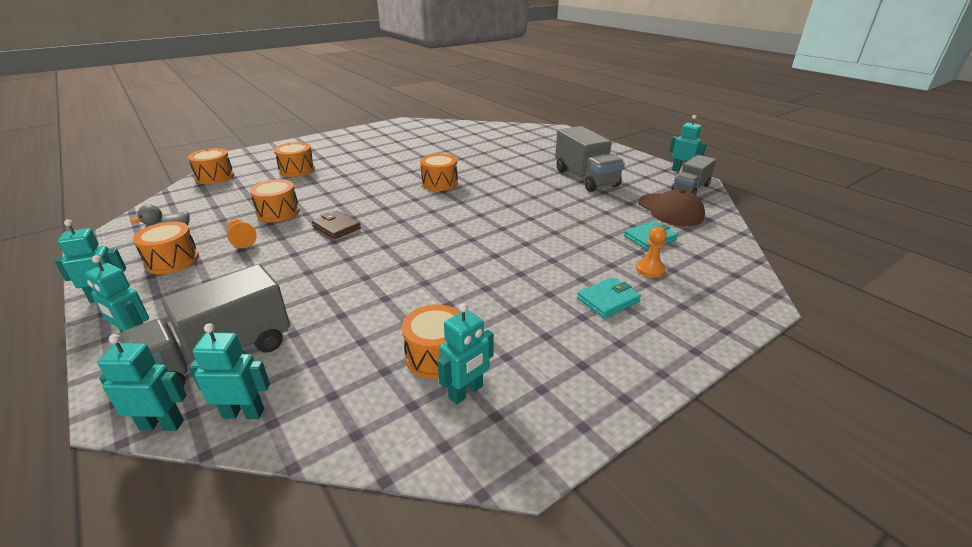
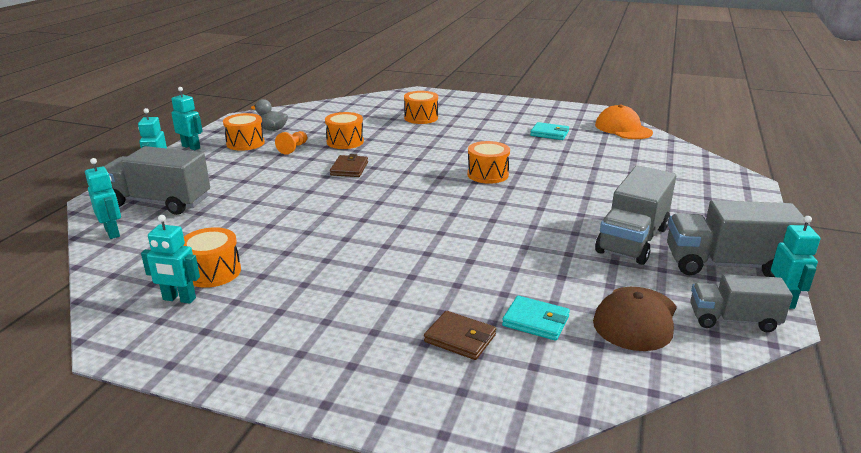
camera: 55 degrees right, 5 degrees down
(162, 424) = (91, 215): turquoise robot -> none
(215, 177) = (368, 102): orange drum -> none
(444, 126) = (623, 129): none -> orange cap
(608, 300) = (369, 327): turquoise wallet -> turquoise wallet (549, 133)
(637, 168) = (726, 264): none -> grey truck
(650, 269) = (460, 338): orange pawn -> brown wallet

